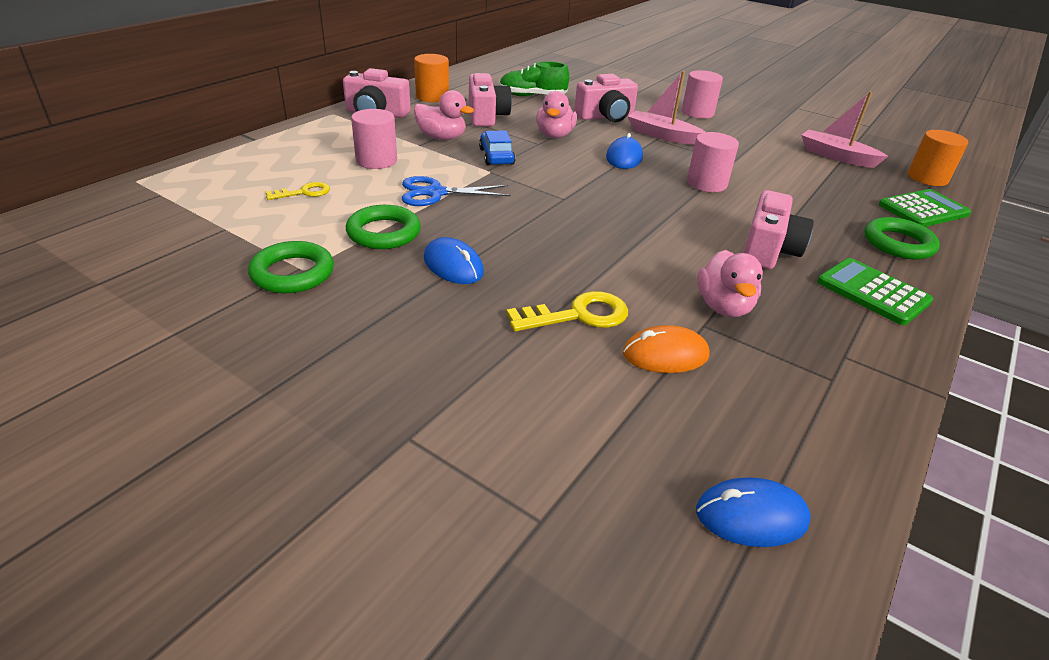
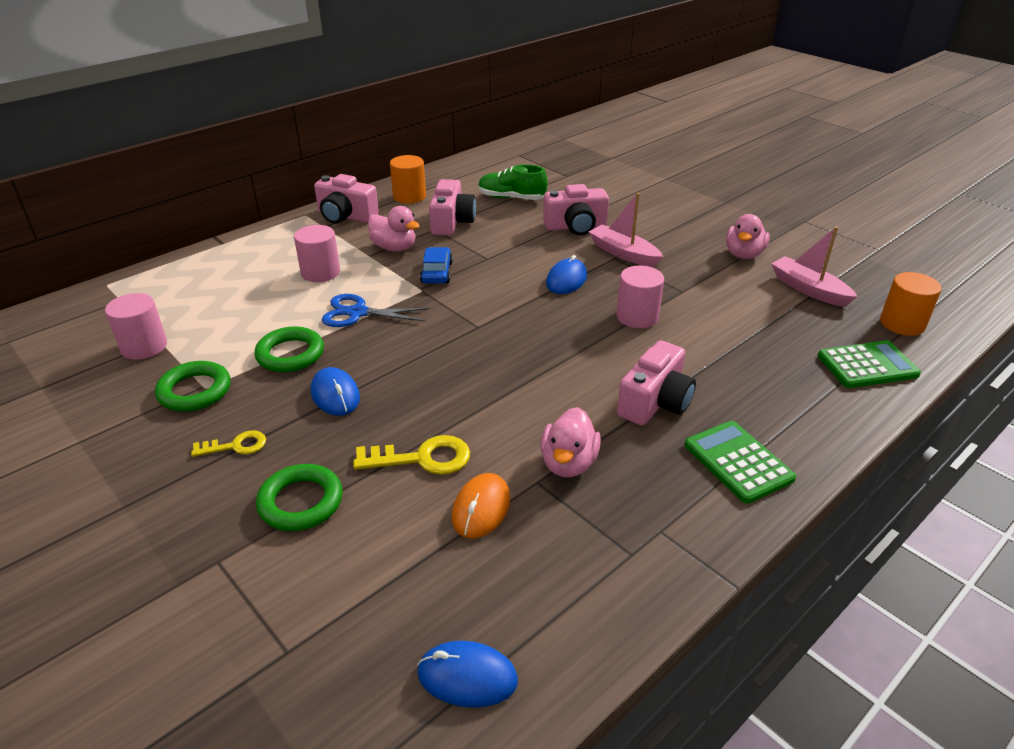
camera: 15 degrees right, 0 degrees up
(303, 193) = (240, 305): yellow key -> yellow key (235, 446)
(554, 135) = (508, 249): pink duck -> pink duck (743, 254)
(665, 354) = (481, 508): orange mouse -> orange mouse turned 75 degrees counterclockwise
(697, 112) = (681, 224): pink cylinder -> pink cylinder (144, 346)
(898, 243) = (807, 406): green ring -> green ring (301, 502)

